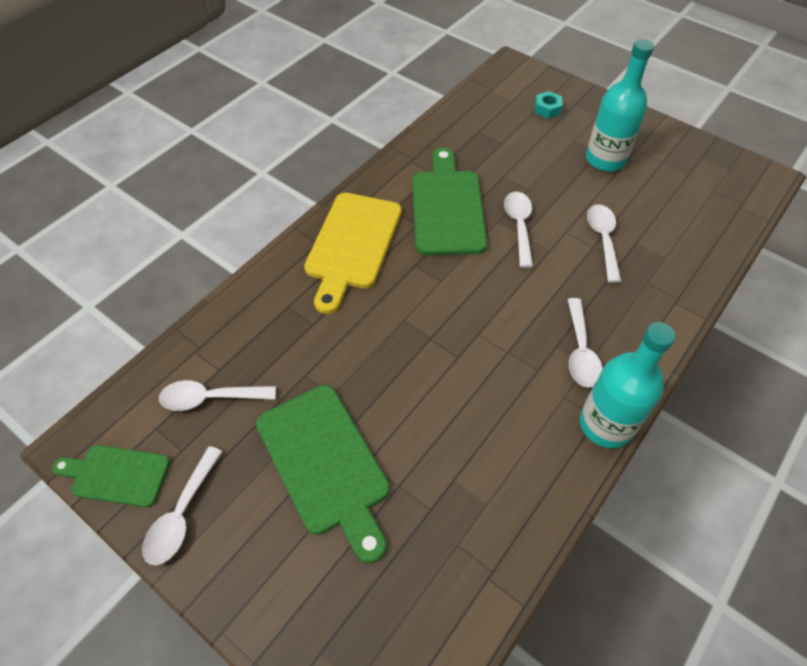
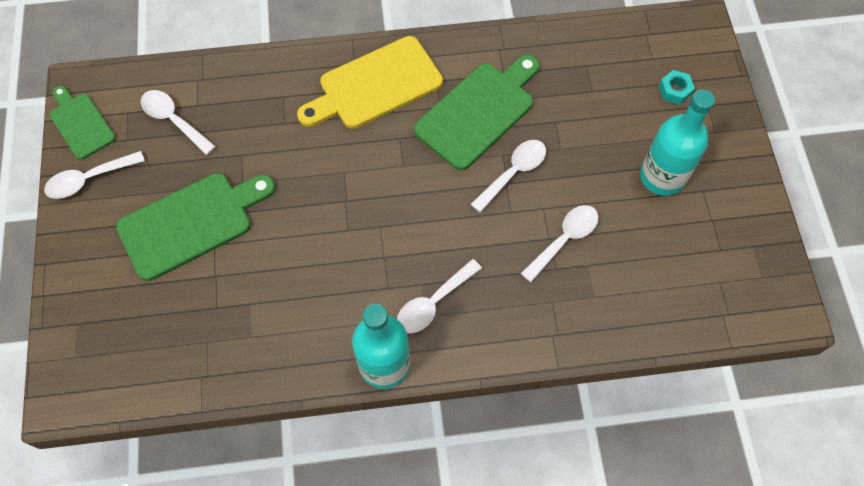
camera: 45 degrees right, 10 degrees up
(325, 463) = (191, 223): green cutting board -> green cutting board turned 135 degrees counterclockwise

